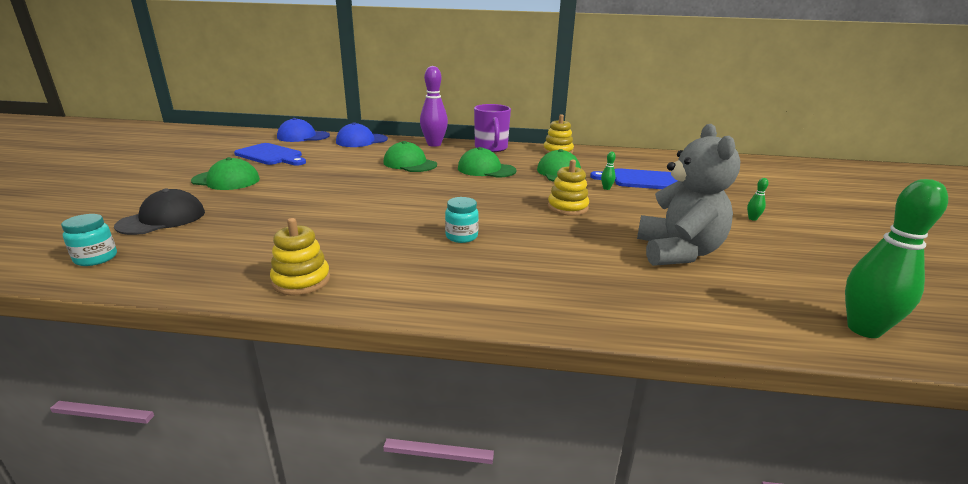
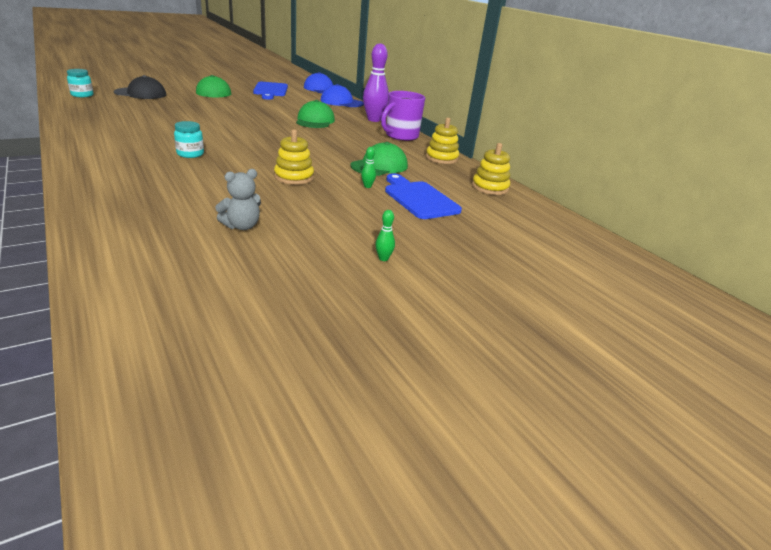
camera: 50 degrees right, 5 degrees up
(301, 281) = (87, 131): yellow stacking toy -> yellow stacking toy (490, 188)
(486, 169) = (342, 142): green cap -> none
(678, 252) = (242, 226): grey teddy bear -> grey teddy bear, size x0.49
(864, 329) = (140, 319): green bowling pin -> none

